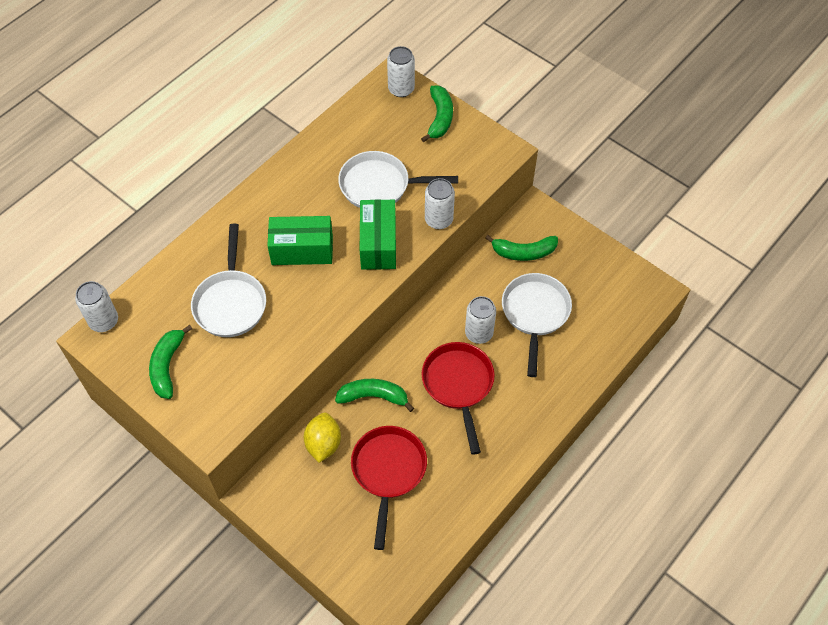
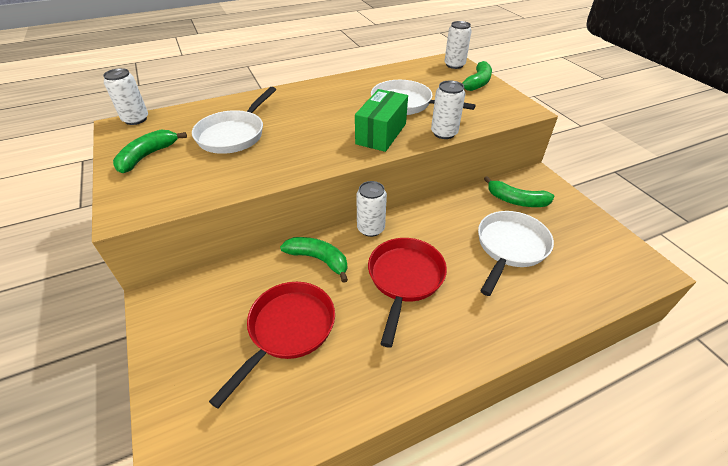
camera: 25 degrees right, 15 degrees down
(302, 250) = (316, 121): green box -> none
(323, 444) = (247, 280): yellow lemon -> none
(479, 333) = (446, 244): white can -> white can (371, 228)

